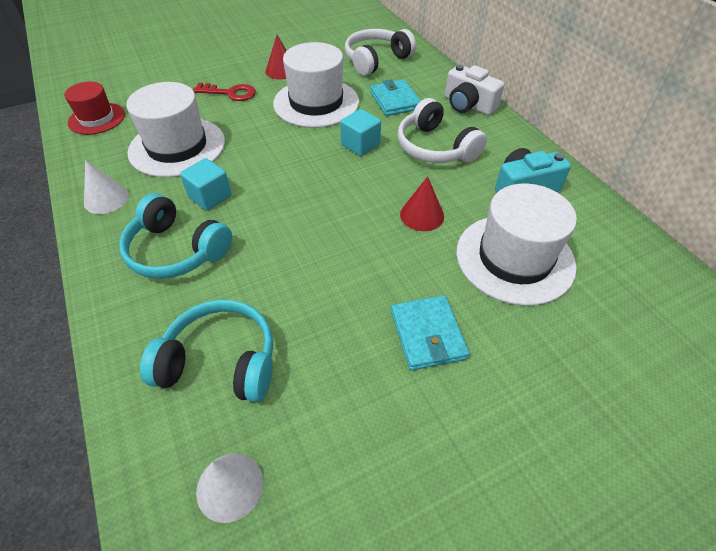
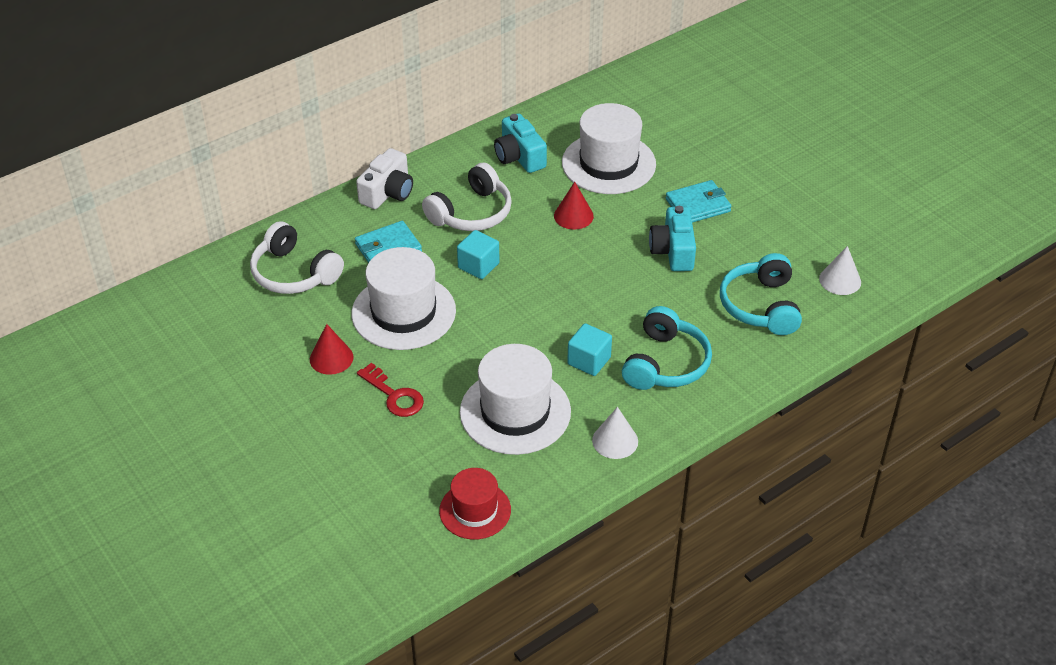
camera: 100 degrees left, 5 degrees down
(230, 93) = (394, 395): red key -> red key turned 135 degrees clockwise
(345, 291) = (673, 251): none -> turquoise camera

